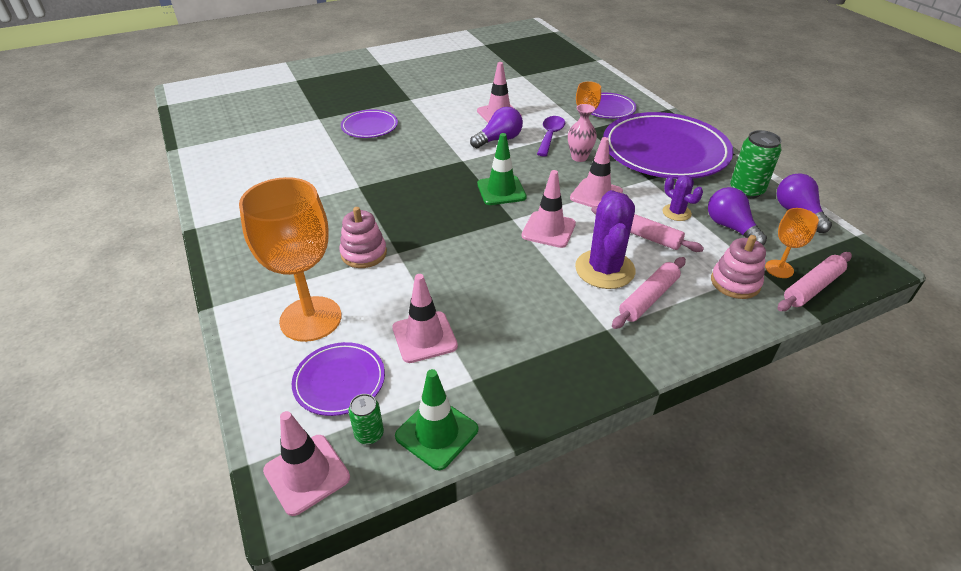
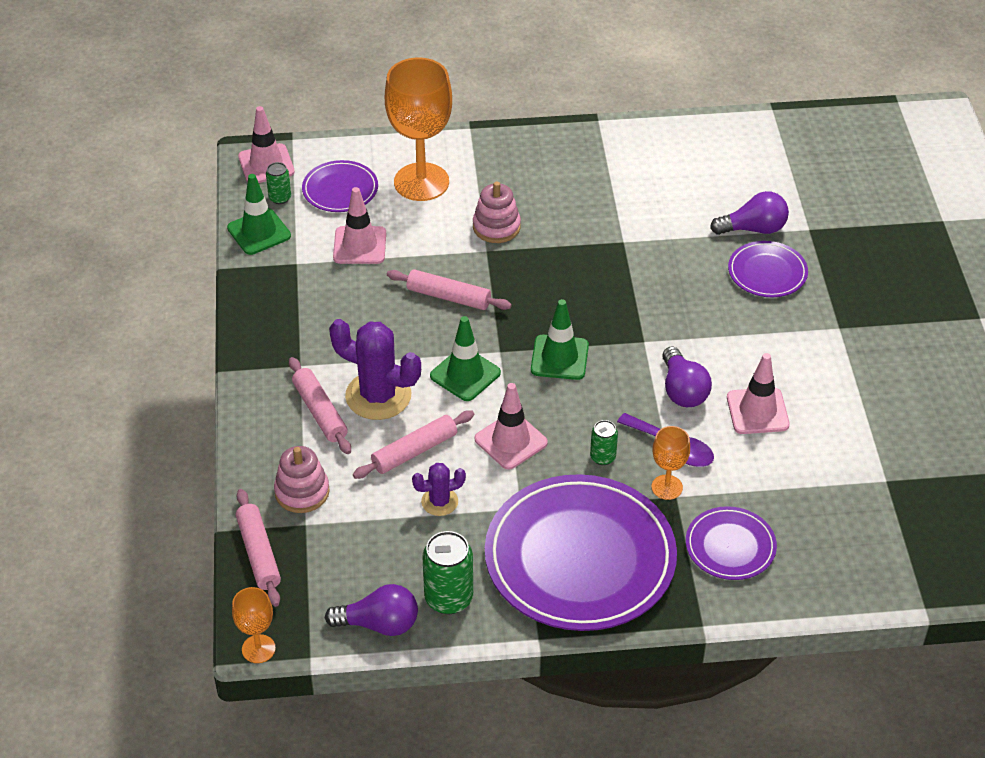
camera: 110 degrees right, 5 degrees up
(467, 260) = (448, 297): none -> pink rolling pin
(548, 230) = (465, 374): pink traffic cone -> green traffic cone
(579, 157) = (603, 457): pink vase -> green can
(730, 227) = (387, 539): purple light bulb -> purple light bulb (753, 229)
(779, 269) = (300, 542): orange goblet -> orange goblet (258, 649)

